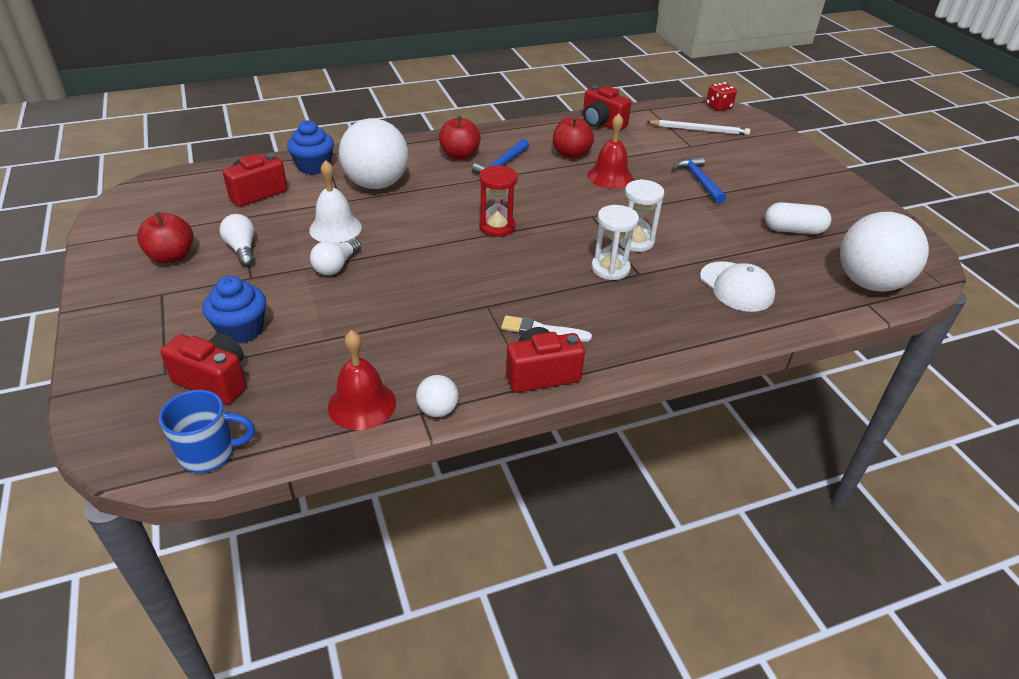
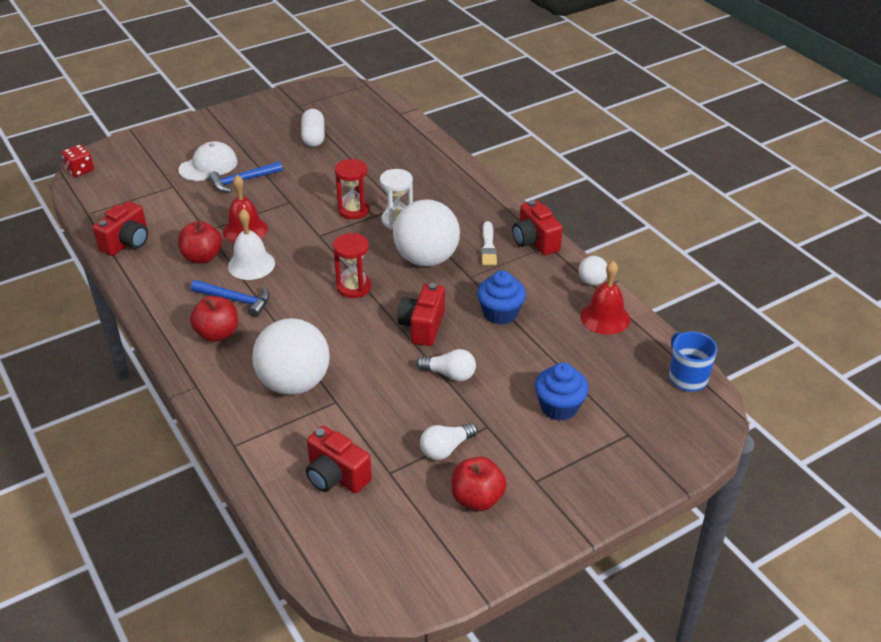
camera: 100 degrees left, 0 degrees up
(214, 381) = (622, 401): red camera -> red camera (422, 326)
(314, 166) = (265, 445): blue cupcake -> blue cupcake (500, 313)
(335, 228) = (388, 392): white bell -> white bell (251, 264)
(636, 241) = (353, 210): white hourglass -> red hourglass
(699, 130) = (137, 181): white pencil -> none
(736, 287) = (400, 163): white cap -> white cap (208, 166)
(869, 283) = (375, 111): white ball -> white ball (426, 259)

